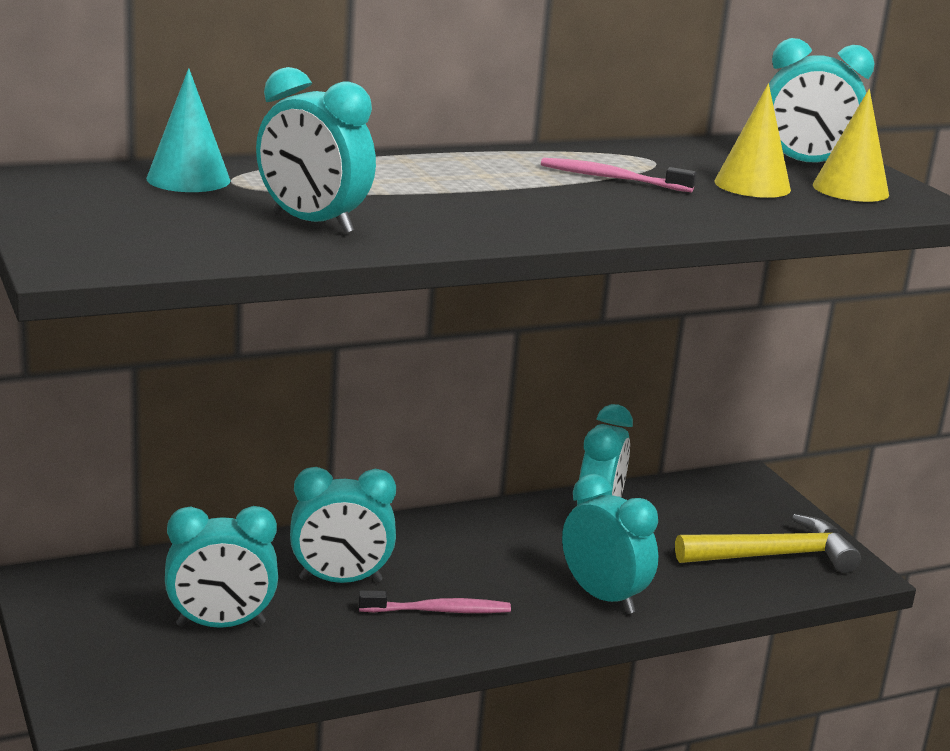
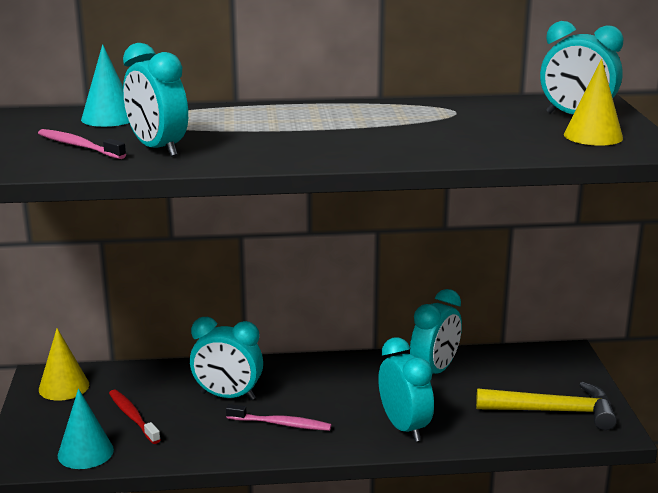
camera: 20 degrees right, 0 degrees up
(182, 683) = (85, 452): none -> turquoise cone
(221, 624) = (133, 417): turquoise clock -> red toothbrush
(612, 178) = (408, 124): pink toothbrush -> pink toothbrush (79, 146)
(752, 185) = (514, 131): yellow cone -> yellow cone (64, 387)

